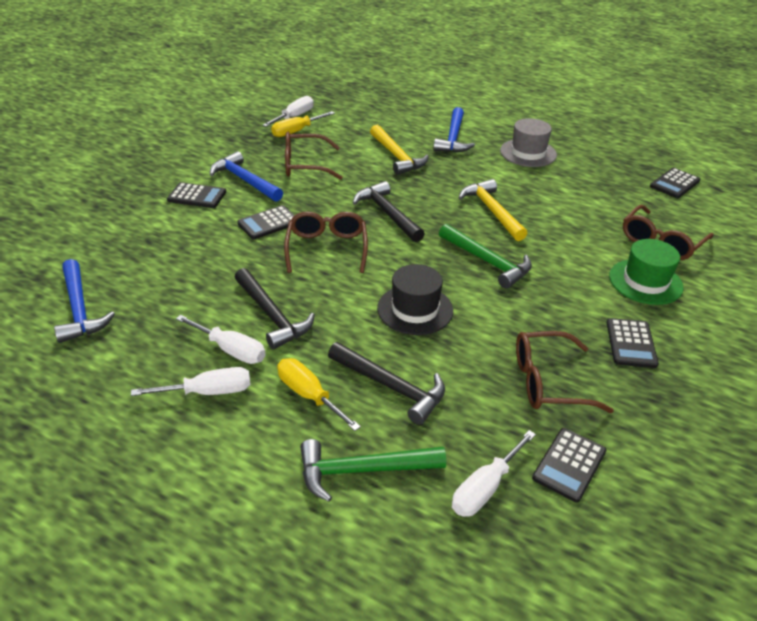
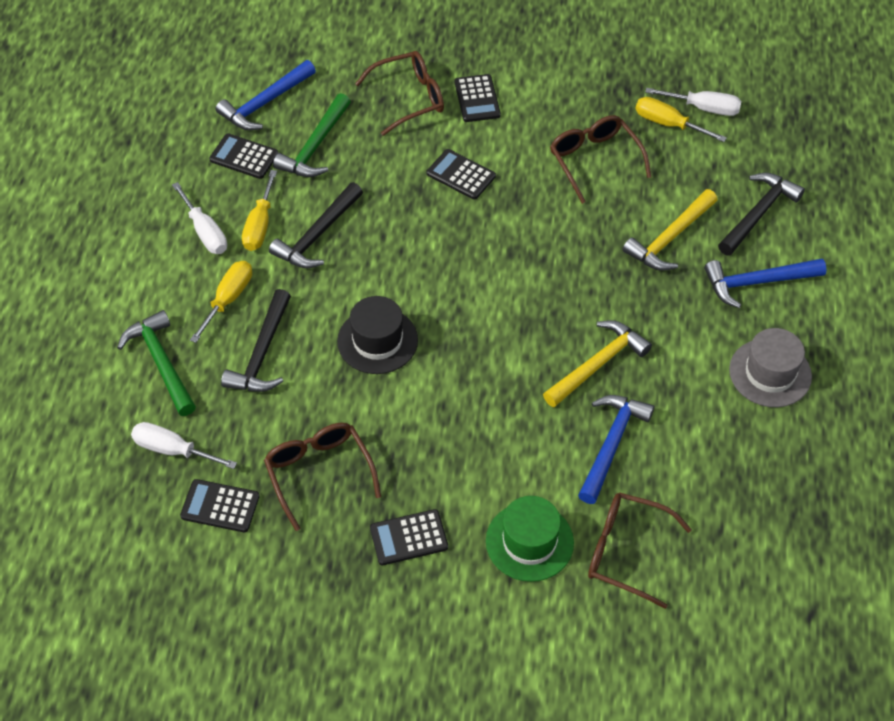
camera: 70 degrees right, 15 degrees up
(231, 350) = (260, 225): white screwdriver -> yellow screwdriver
(245, 180) = (530, 123): blue hammer -> blue hammer (611, 444)
(327, 248) = (442, 238): brown glasses -> brown glasses (409, 98)
(387, 214) = (535, 268): black hammer -> black hammer (758, 214)
(487, 261) = (491, 382): green hammer -> green hammer (315, 146)
(674, 184) = (791, 558): black calculator -> black calculator (244, 157)

